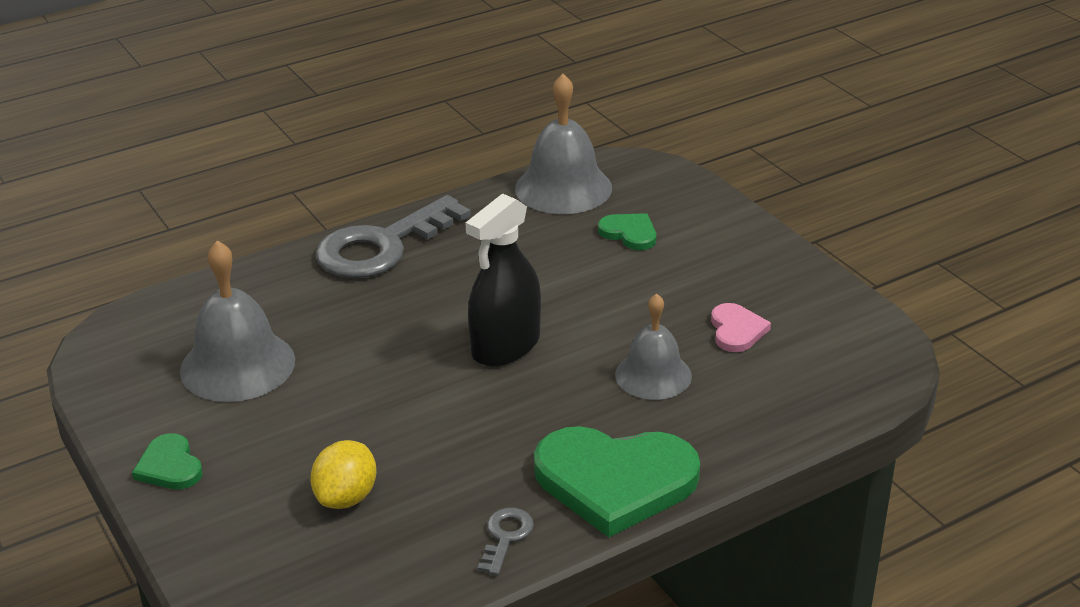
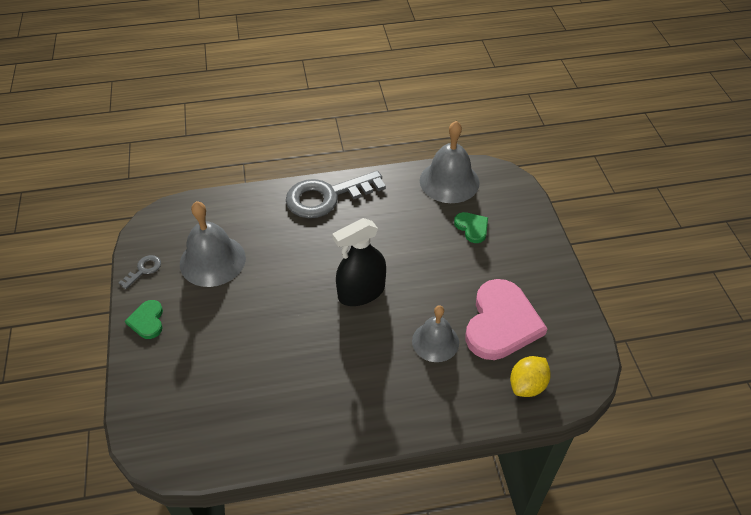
camera: 20 degrees right, 15 degrees up
(346, 497) = (226, 374): yellow lemon -> yellow lemon (527, 385)
(506, 537) = (297, 434): grey key -> grey key (143, 270)
(615, 481) = (376, 414): green heart -> none
(736, 330) = (501, 323): pink heart -> pink heart, size x2.09

